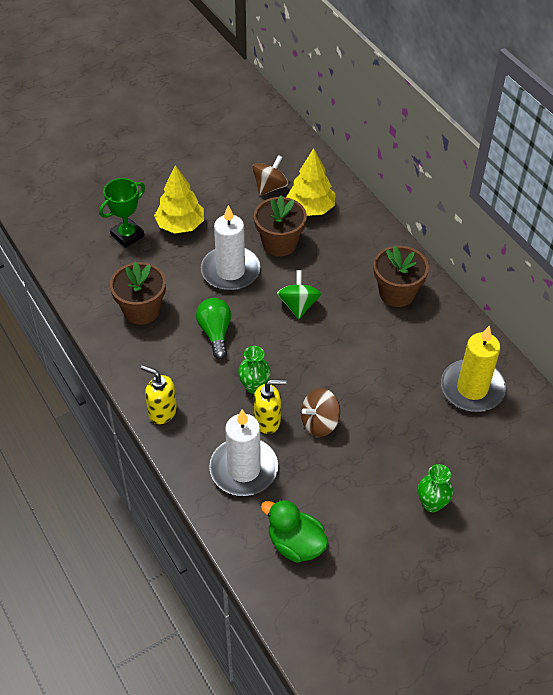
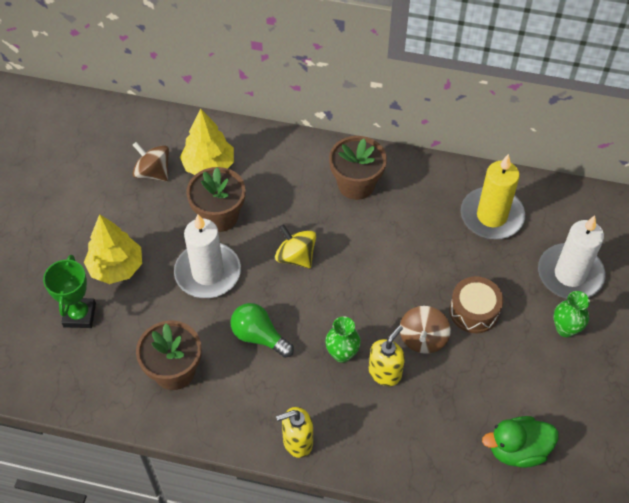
camera: 45 degrees left, 5 degrees up
(244, 469) = (414, 428): white candle -> white candle (570, 274)
(270, 187) = (153, 173): brown spinning top -> brown spinning top turned 45 degrees counterclockwise
(298, 305) = (296, 257): green spinning top -> yellow spinning top
(378, 436) = (474, 311): none -> brown drum

